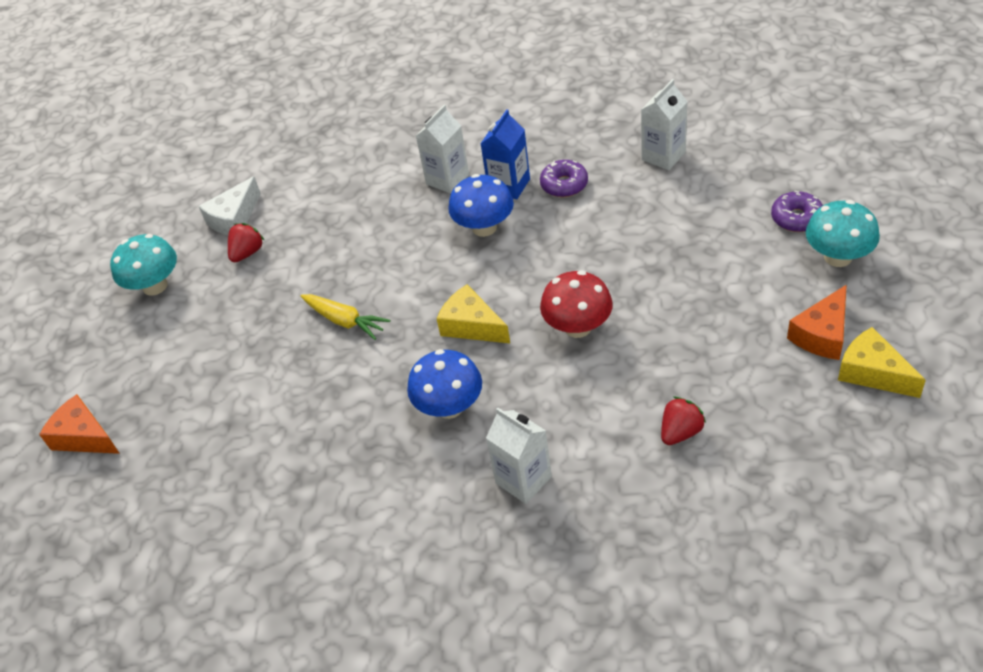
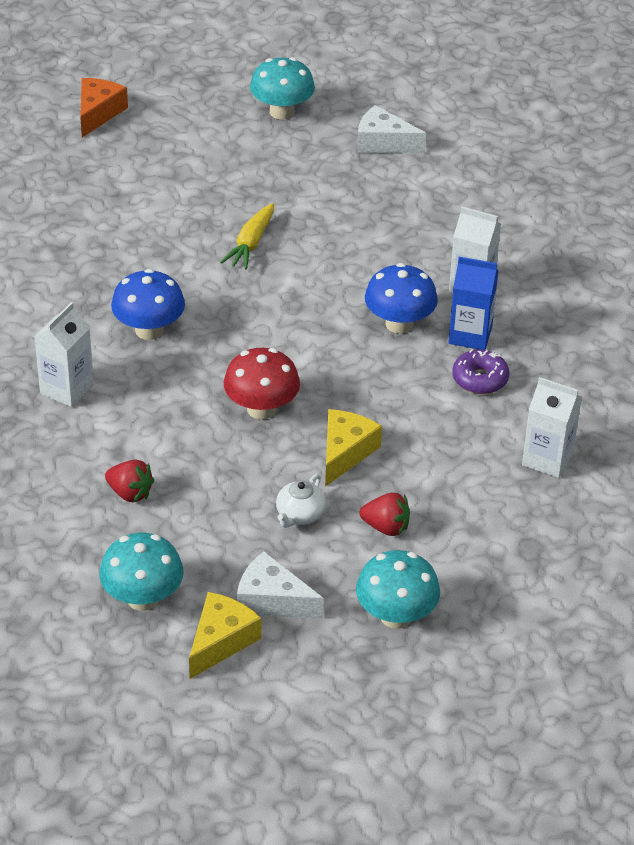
camera: 70 degrees right, 5 degrees down
(247, 253) = (335, 162): red strawberry -> red strawberry (386, 527)
(471, 326) = (254, 332): yellow cheese -> yellow cheese (345, 452)
(717, 309) = (299, 515): none -> white teapot
(796, 218) = (456, 580): purple donut -> none
(820, 428) = (142, 598): none -> turquoise mushroom
(822, 334) = (272, 600): orange cheese -> white cheese

